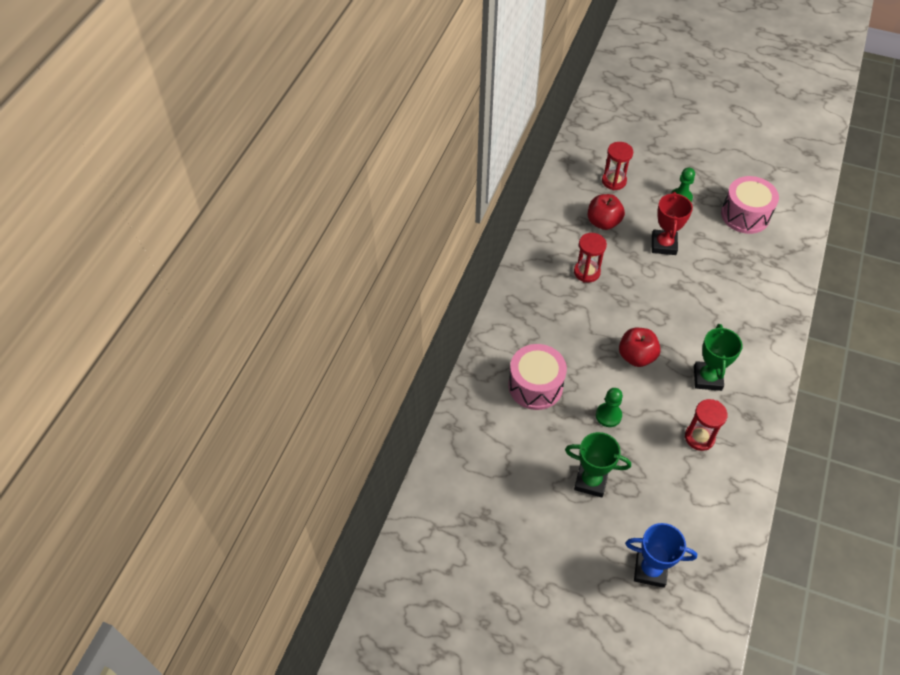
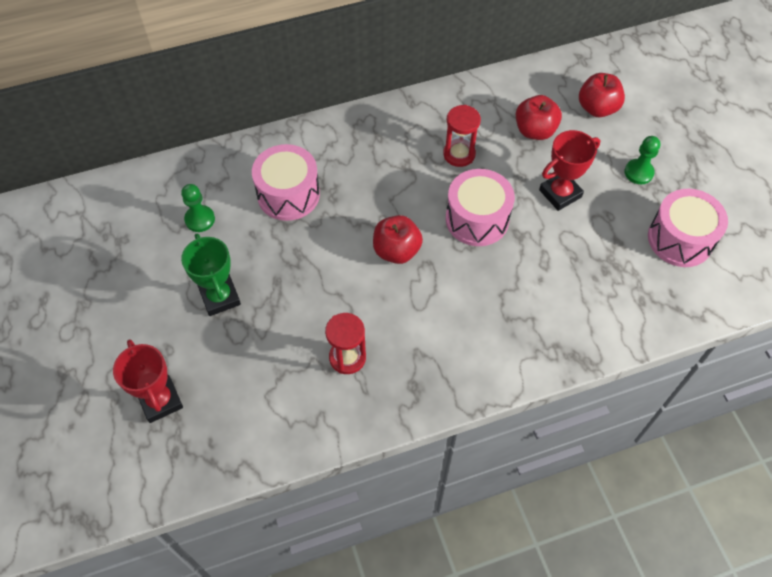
camera: 50 degrees right, 5 degrees up
(608, 415) = (306, 268): green pawn -> green pawn (200, 219)
(614, 181) = (597, 108): red hourglass -> red apple
(647, 298) = (477, 219): none -> pink drum
(650, 570) = (160, 401): blue trophy -> red trophy
(707, 378) = (427, 324): green trophy -> none

